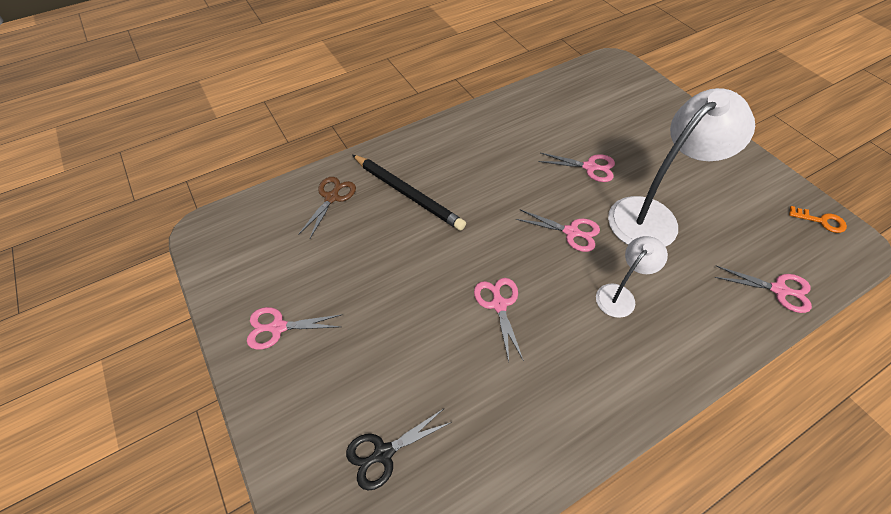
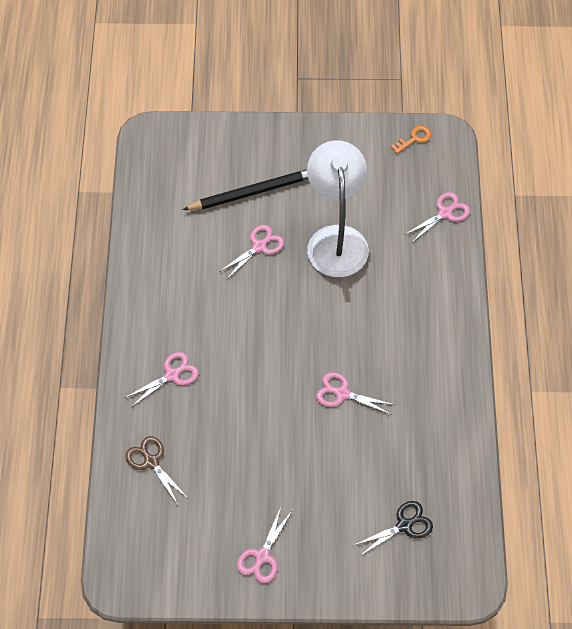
camera: 60 degrees left, 5 degrees up
(383, 453) = (404, 525): black scissors -> black scissors turned 120 degrees counterclockwise
(407, 193) = (190, 399): black pencil -> black pencil (252, 192)
(571, 232) = (313, 304): pink scissors -> pink scissors (172, 375)
(620, 295) = (385, 311): white lamp -> none

